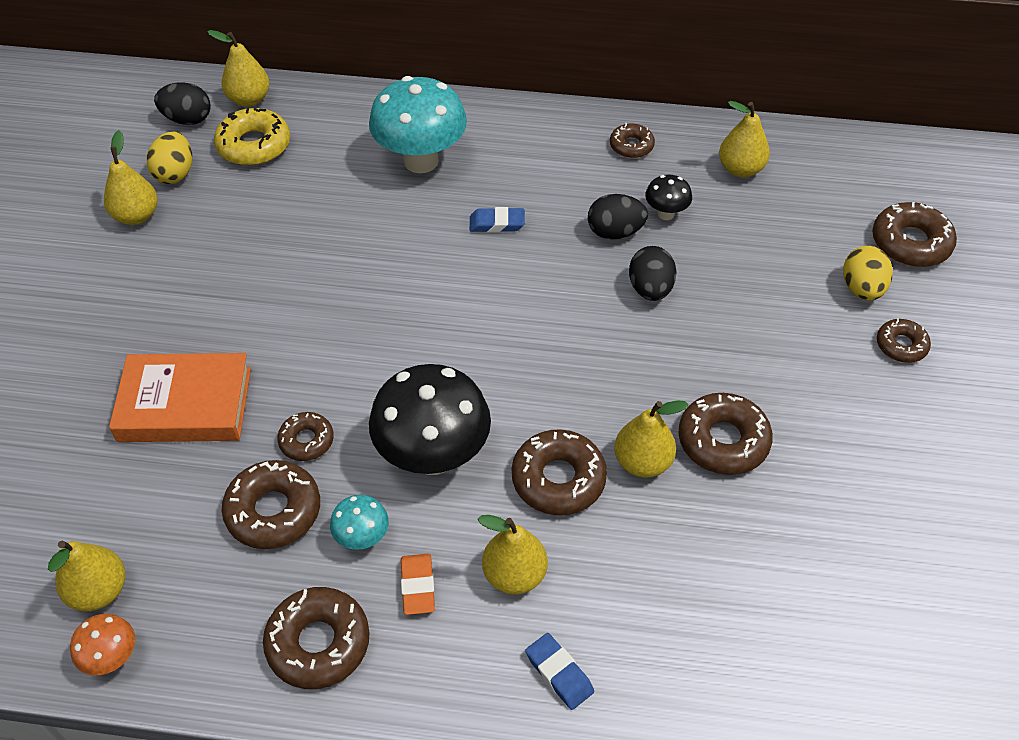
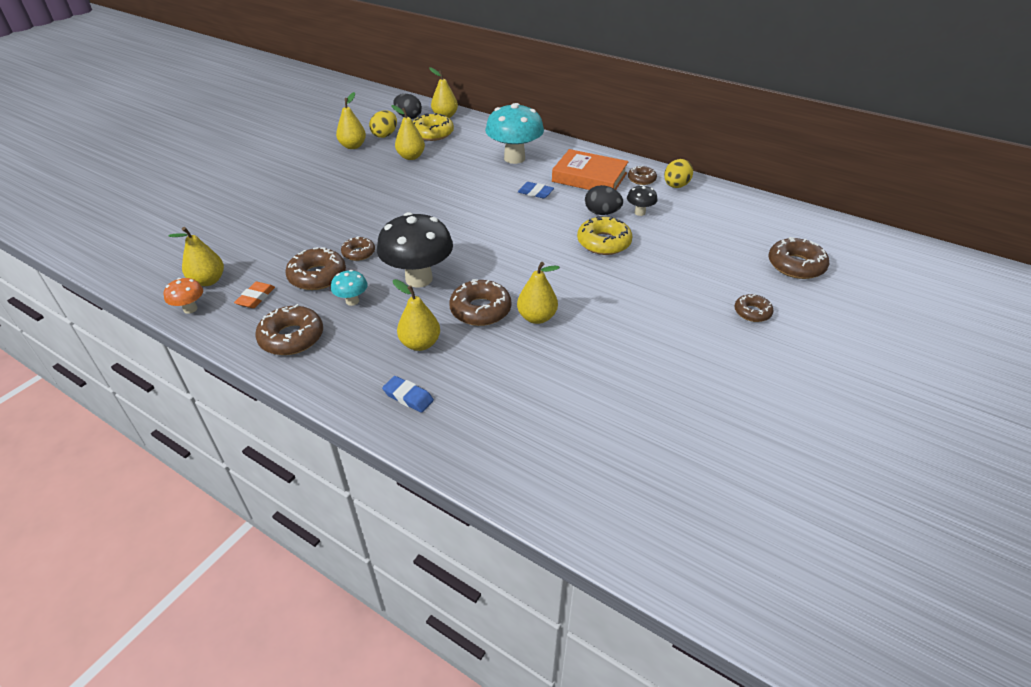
camera: 25 degrees right, 10 degrees down
(185, 404) = (312, 222): orange book -> orange book (589, 177)
(418, 586) = (363, 331): orange eraser -> orange eraser (256, 298)
(559, 673) = (408, 397): blue eraser -> blue eraser turned 45 degrees counterclockwise
(650, 289) = (603, 242): black egg -> yellow donut
(723, 441) = (595, 323): brown donut -> none
(740, 169) = (703, 204): yellow pear -> yellow pear (411, 157)
(861, 289) = (744, 278): yellow egg -> yellow egg (675, 186)

